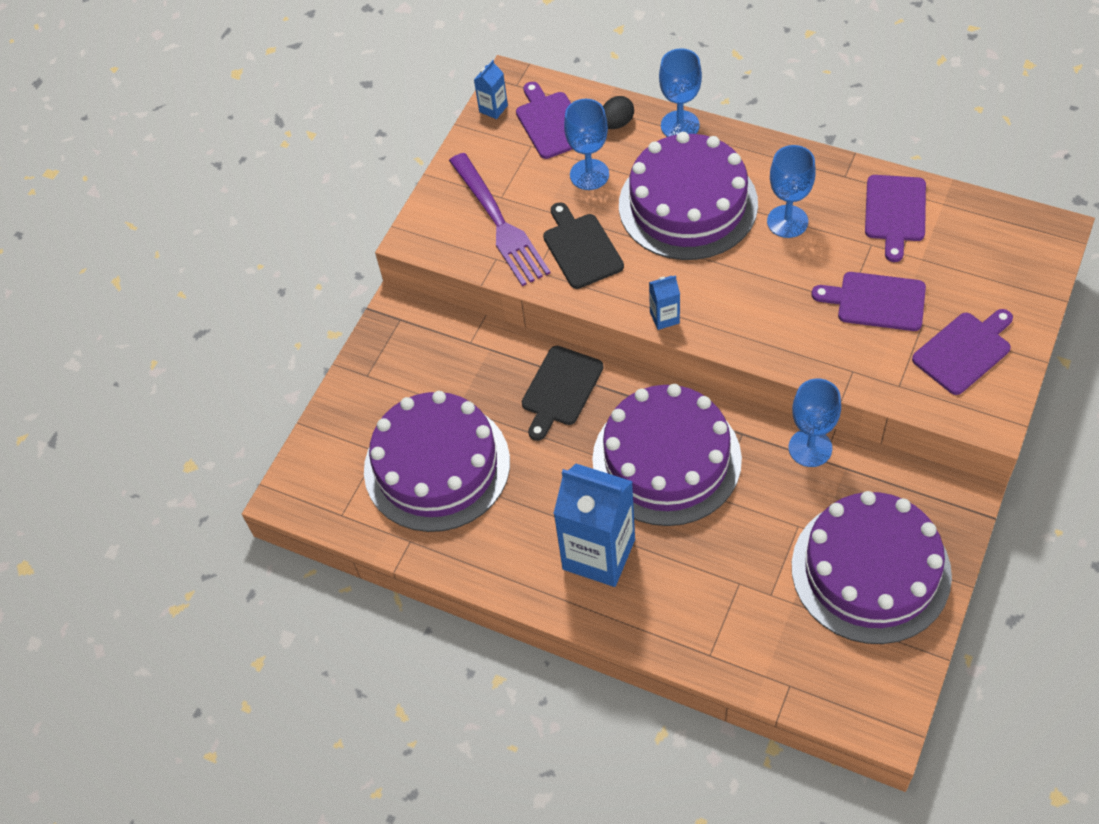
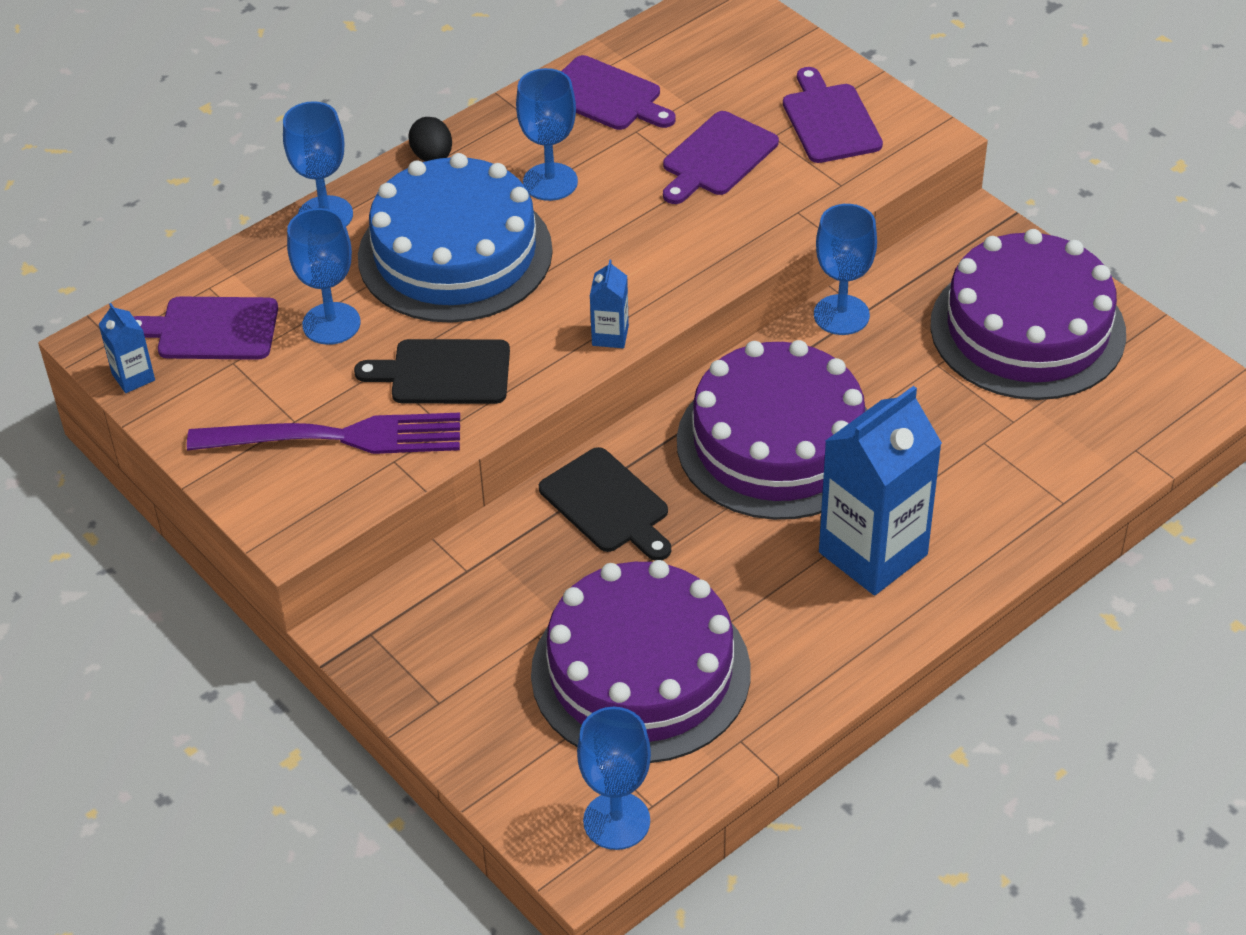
camera: 70 degrees left, 10 degrees down
(322, 501) = (616, 821): none -> blue goblet
(616, 123) = (270, 269): black egg -> black egg (432, 157)
(688, 204) = (455, 253): purple cake -> blue cake

